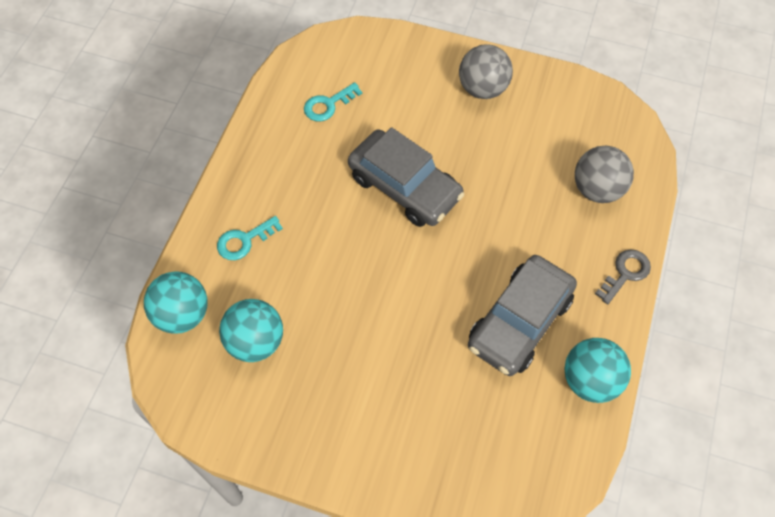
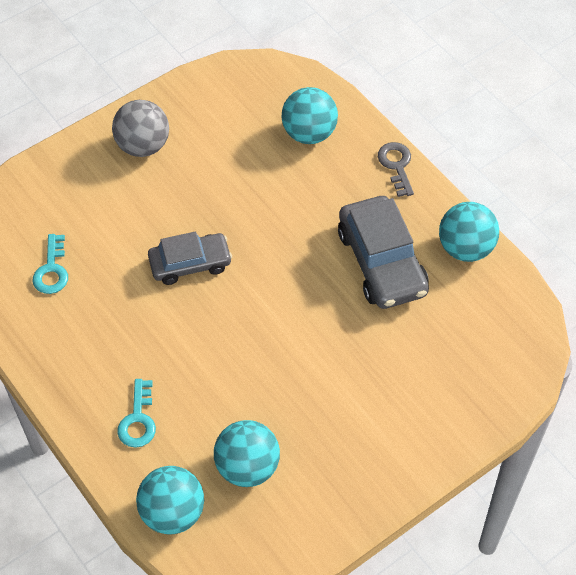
camera: 55 degrees left, 5 degrees down
(404, 187) = (190, 264): grey car -> grey car, size x0.65
(597, 189) = (309, 133): grey ball -> turquoise ball

